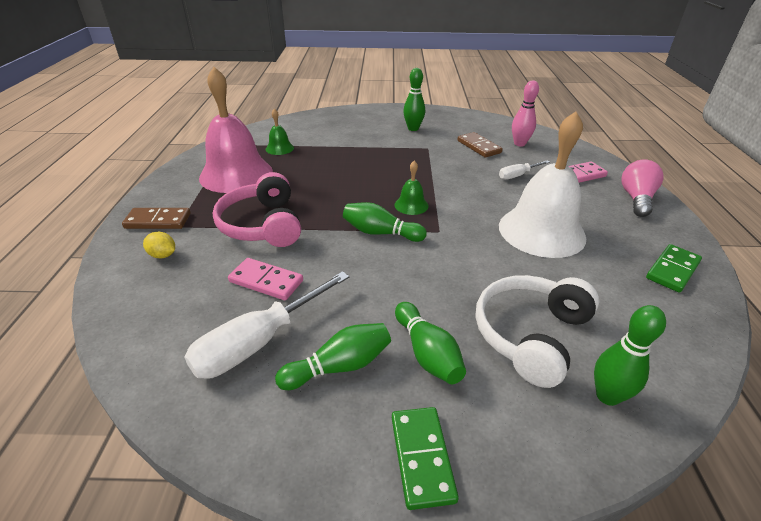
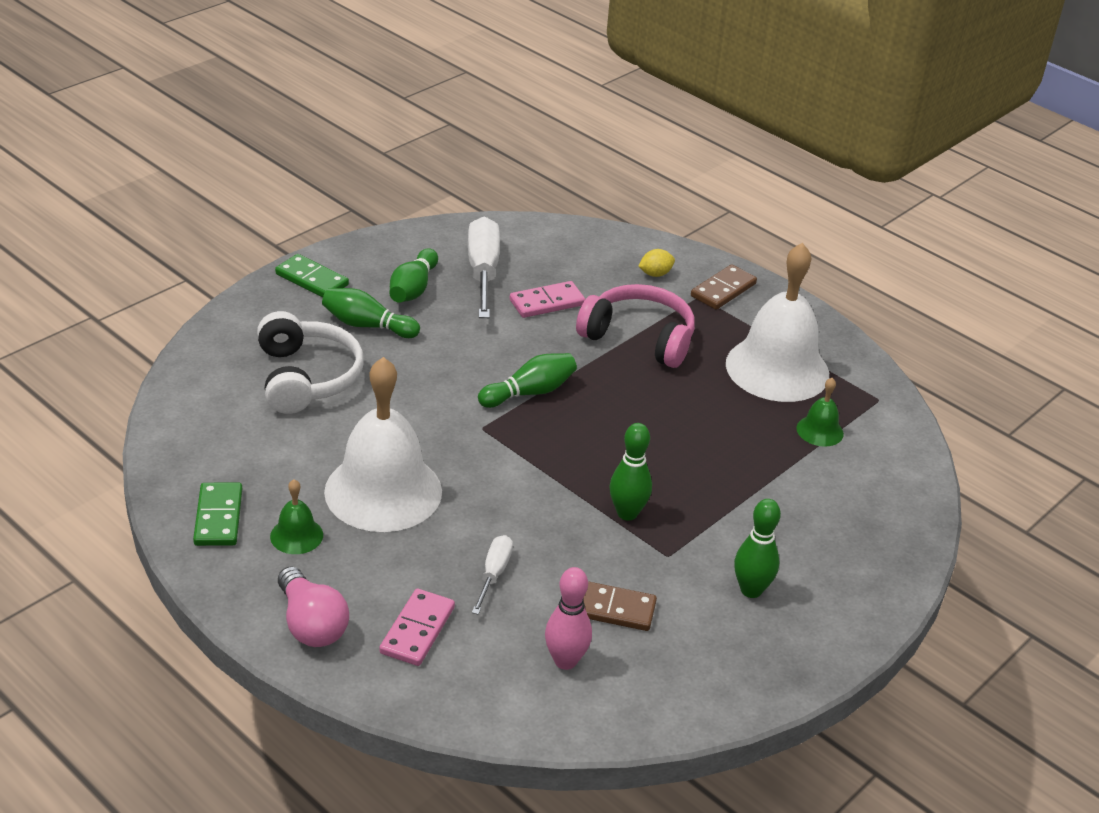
camera: 130 degrees right, 0 degrees up
(236, 174) = (777, 369): pink bell -> white bell
(411, 205) = (549, 442): green bell -> green bell (296, 535)
(607, 396) = (223, 366): green bowling pin -> green bowling pin (627, 513)

